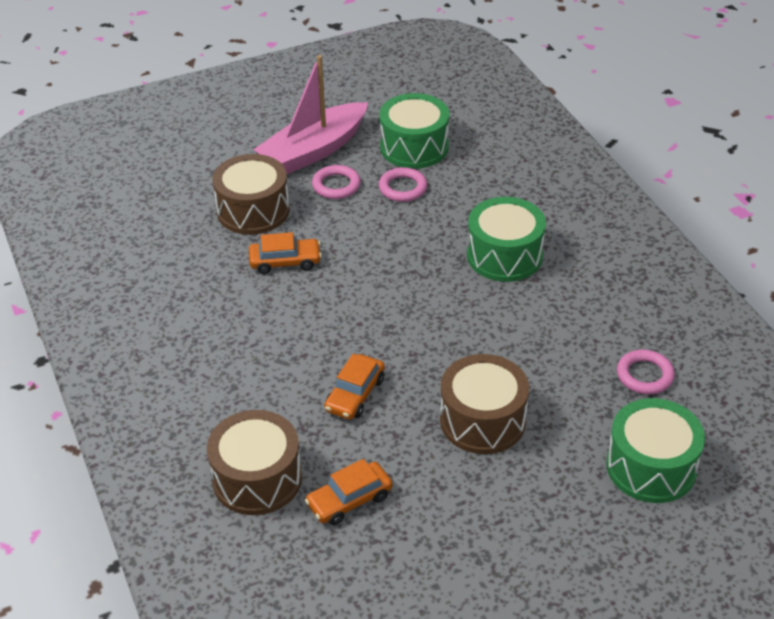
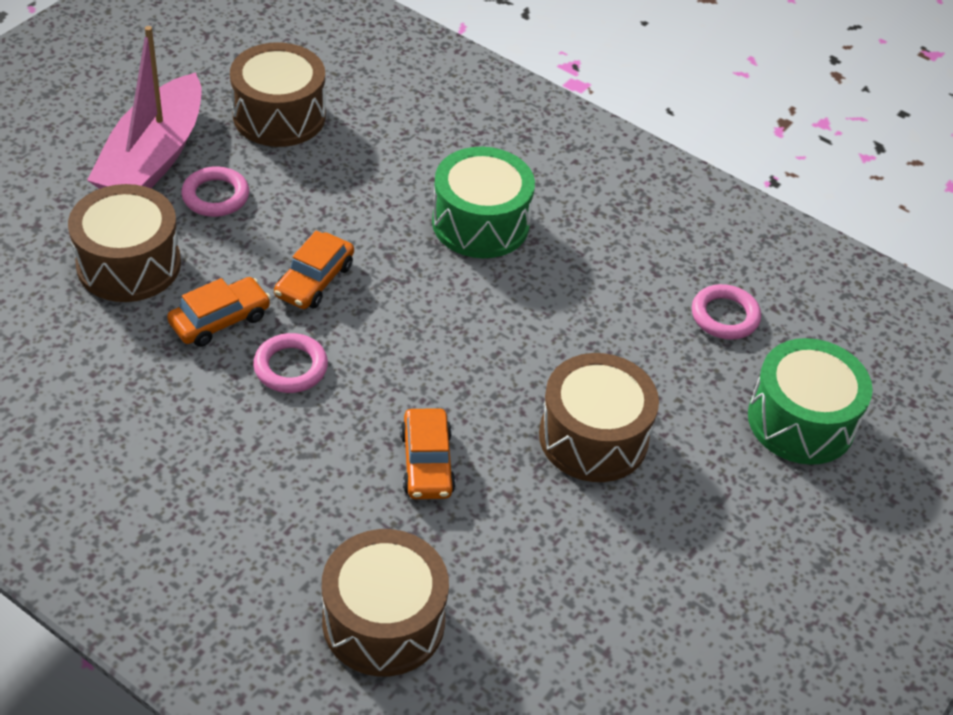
camera: 35 degrees left, 5 degrees up
(349, 500) = (512, 600): orange car -> orange car (314, 280)
(403, 188) = (302, 174): pink ring -> pink ring (290, 367)
(414, 147) = (279, 116): green drum -> brown drum

